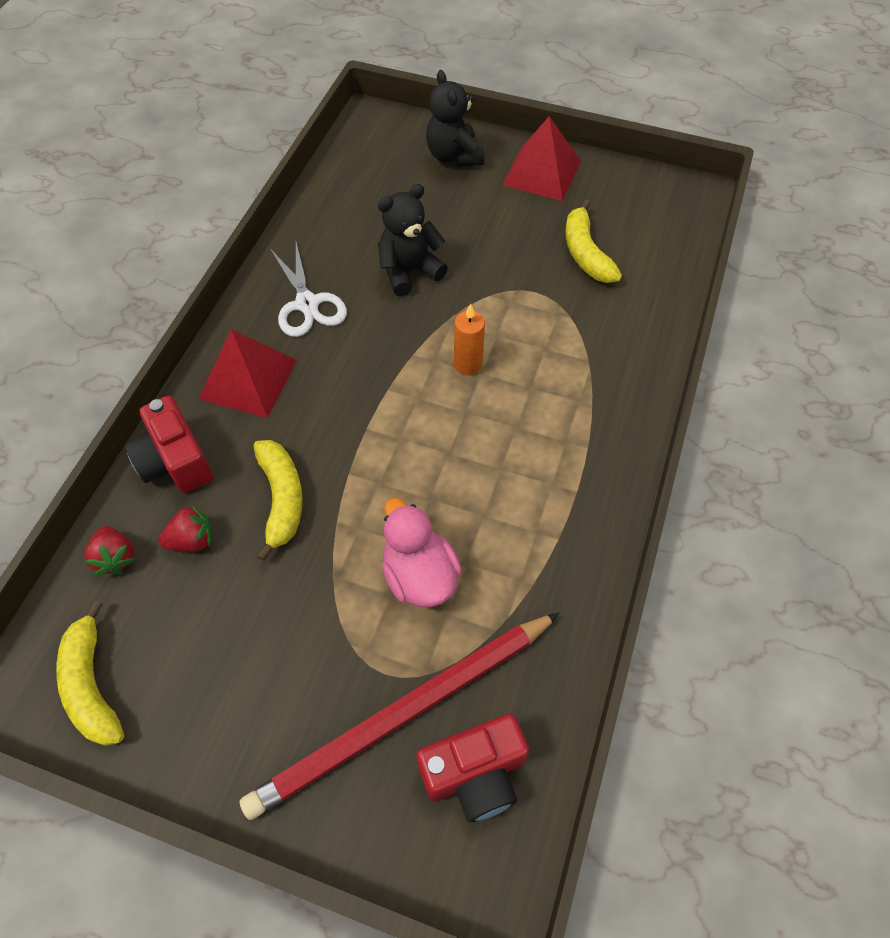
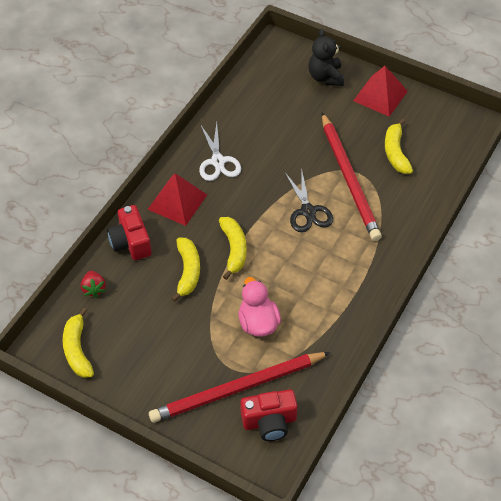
camera: 10 degrees right, 5 degrees down
(192, 540) = (136, 286): red strawberry -> none
(356, 447) = (234, 249): none -> yellow banana
(409, 271) = (283, 149): black teddy bear -> none
(468, 364) = (308, 211): orange candle -> black scissors
(523, 303) = (349, 179): none -> red pencil

